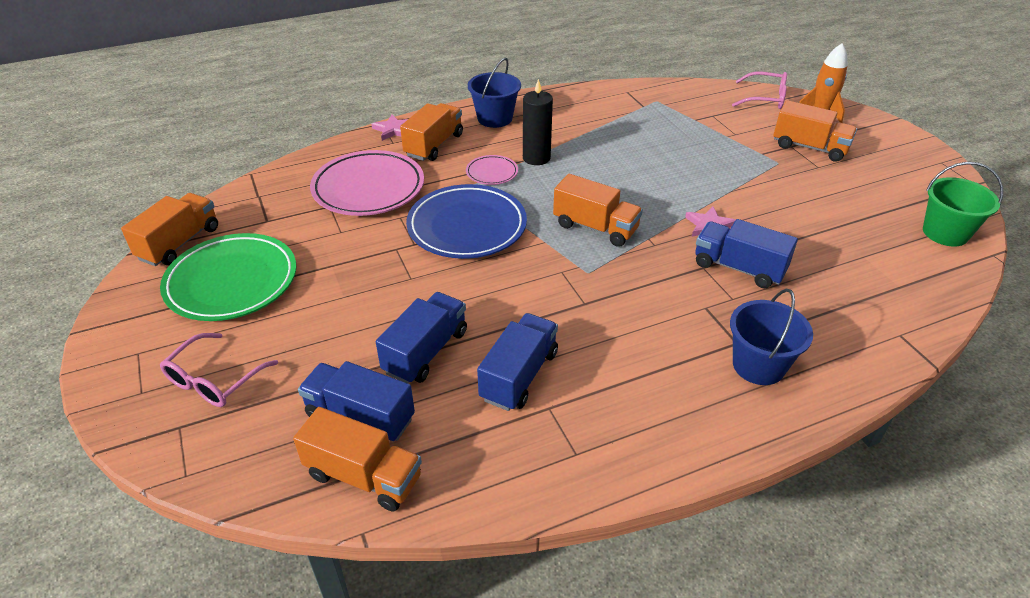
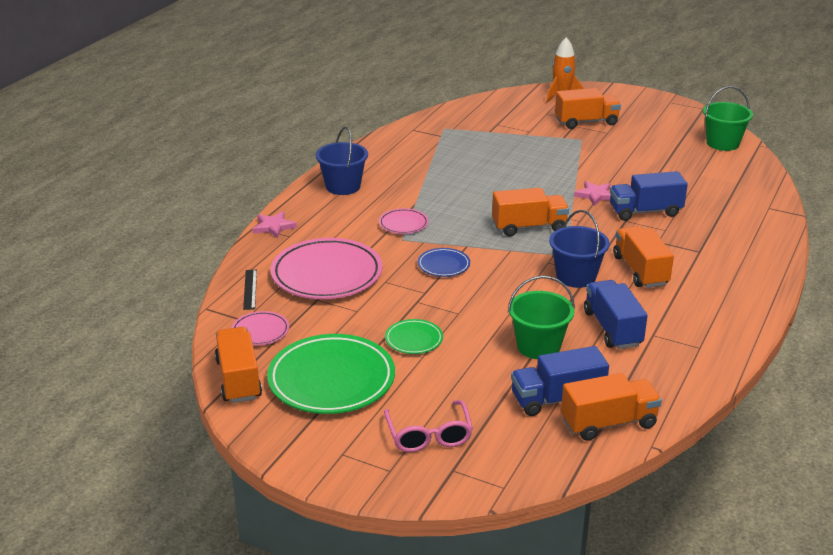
camera: 40 degrees left, 10 degrees down
(253, 212) = (260, 331): none -> pink plate
(300, 173) = (250, 289): none -> black ruler
(340, 282) = (414, 339): none -> green plate
(426, 352) = (538, 346): blue truck -> green bucket
(434, 145) = (327, 224): orange truck -> orange truck (640, 270)
(467, 226) = (443, 265): blue plate -> blue plate, size x0.48
(536, 158) = (419, 201): black candle -> none
(758, 365) = (725, 257): blue bucket -> blue bucket (576, 276)
(765, 98) = (515, 99): pink glasses -> none

